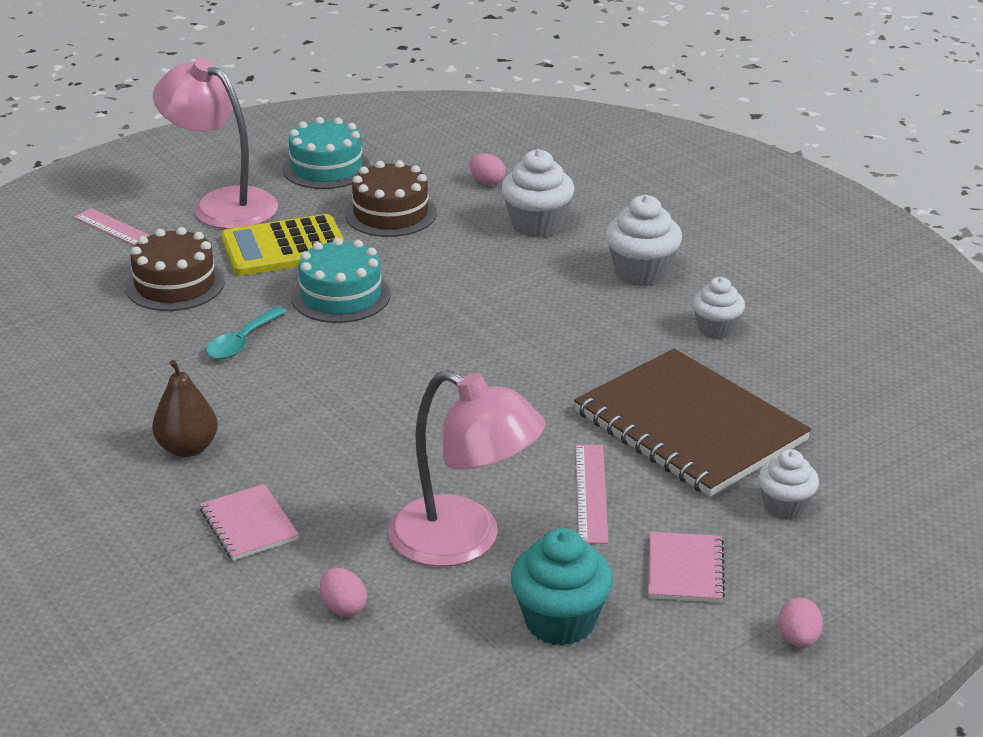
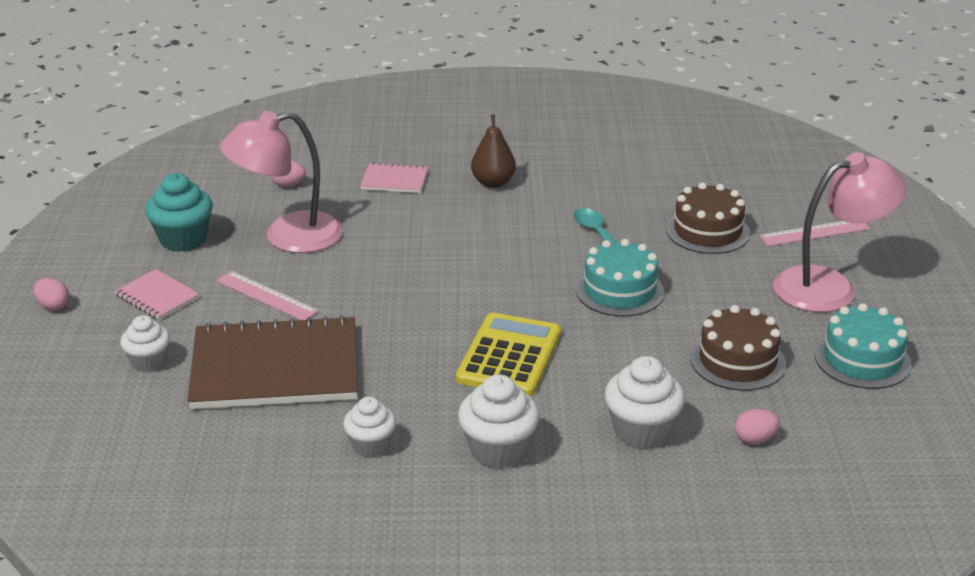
camera: 125 degrees right, 0 degrees up
(284, 247) = (723, 291): yellow calculator -> yellow calculator (509, 356)

